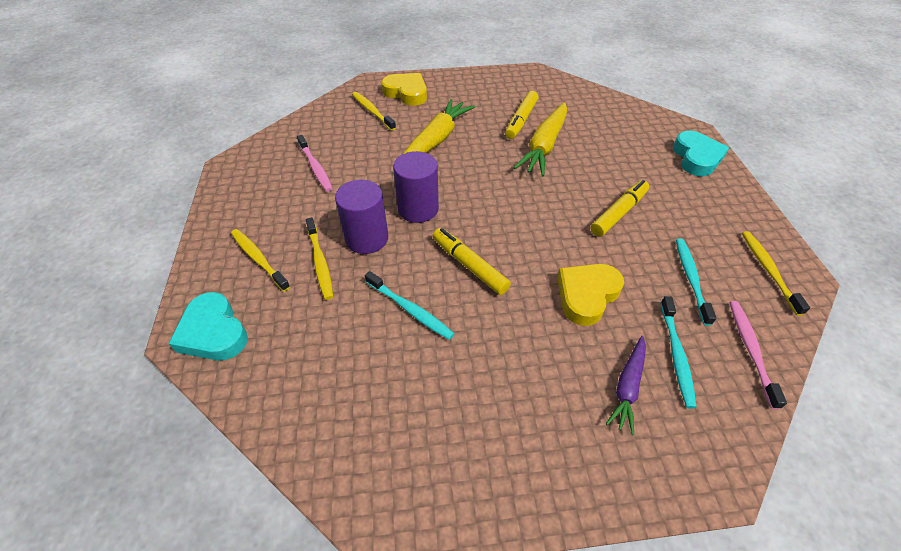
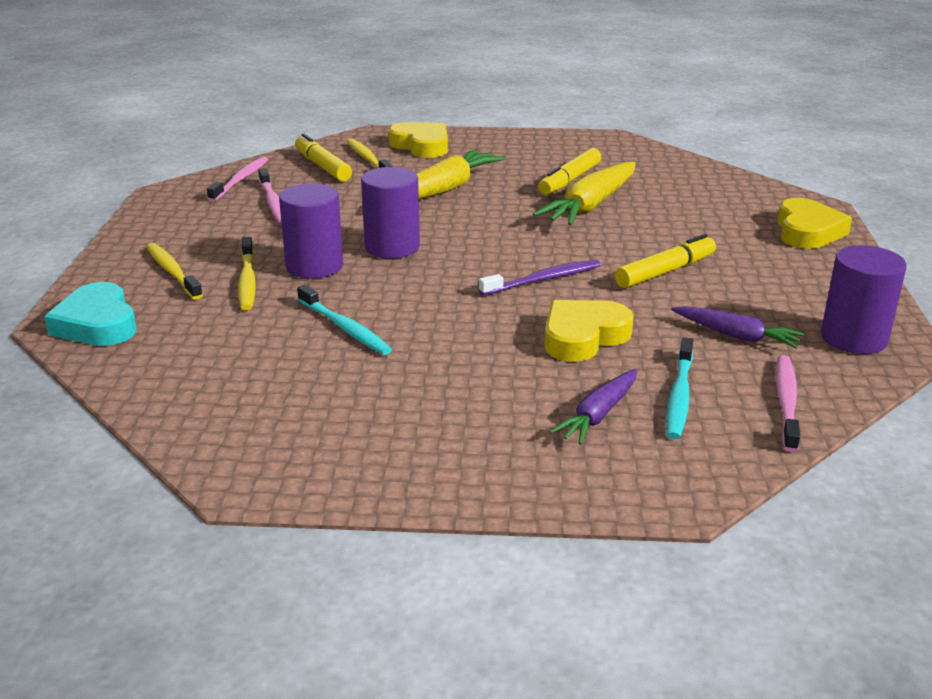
camera: 10 degrees right, 20 degrees down
(284, 144) = (240, 180): none -> pink toothbrush
(469, 265) = (438, 299): yellow marker -> yellow marker (323, 166)
(538, 233) = (543, 279): none -> purple toothbrush
(691, 279) = (736, 336): turquoise toothbrush -> purple carrot
(696, 158) = (807, 231): turquoise heart -> yellow heart
(768, 270) = (854, 338): yellow toothbrush -> purple cylinder

